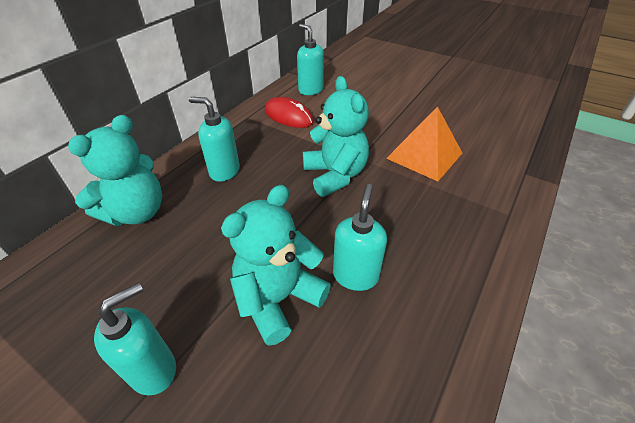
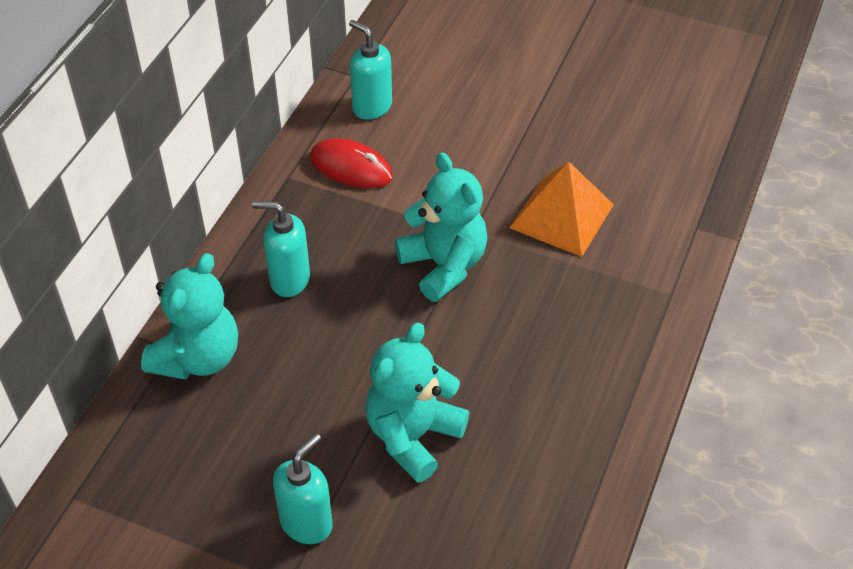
camera: 10 degrees left, 5 degrees up
(355, 275) = (493, 398): turquoise soap dispenser -> none

